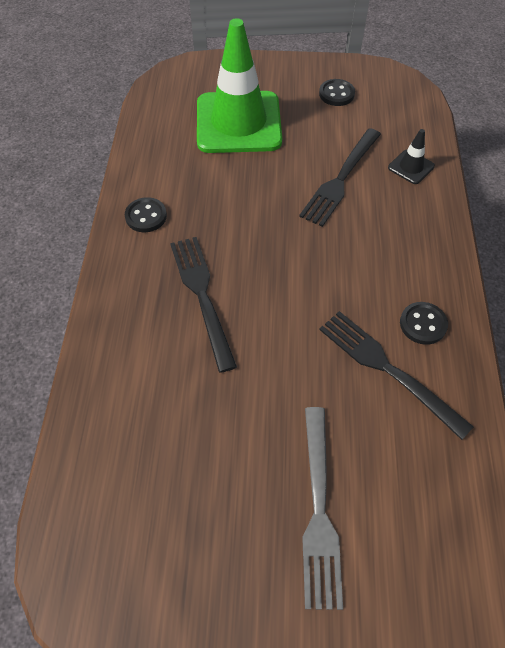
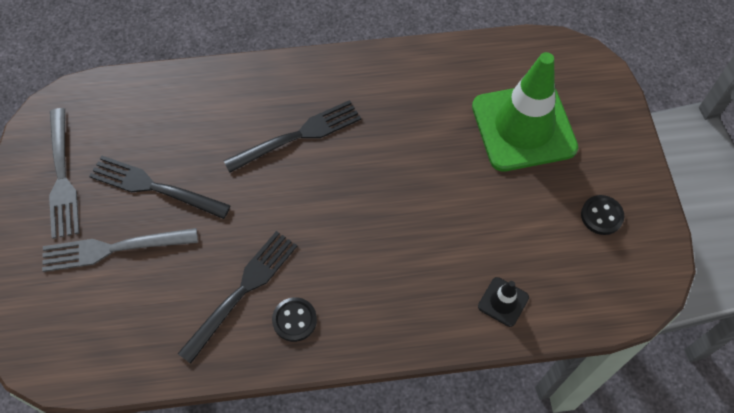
camera: 80 degrees right, 5 degrees up
(146, 216) = (378, 76): black button -> none
(196, 580) = (62, 177): none -> grey fork
(341, 179) = (466, 232): black fork -> black fork (154, 187)

